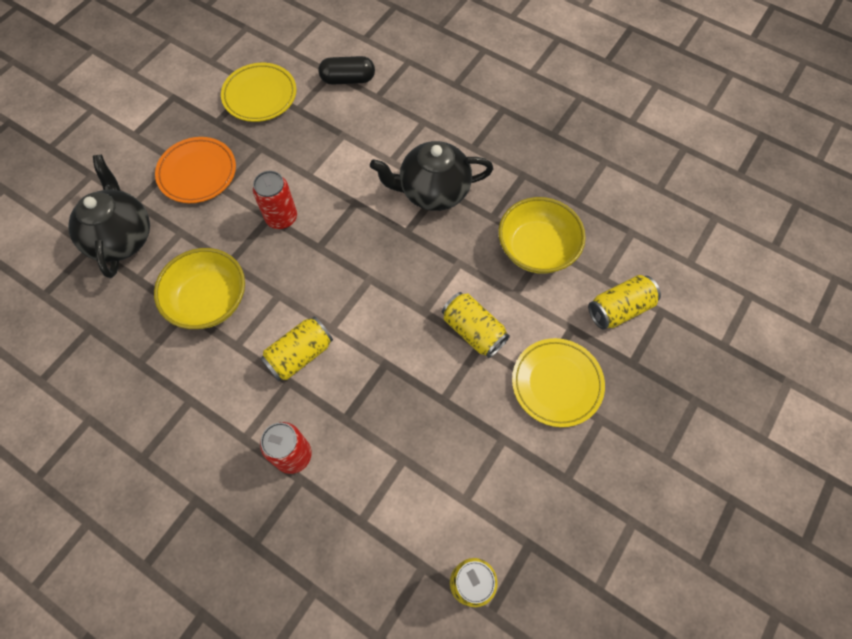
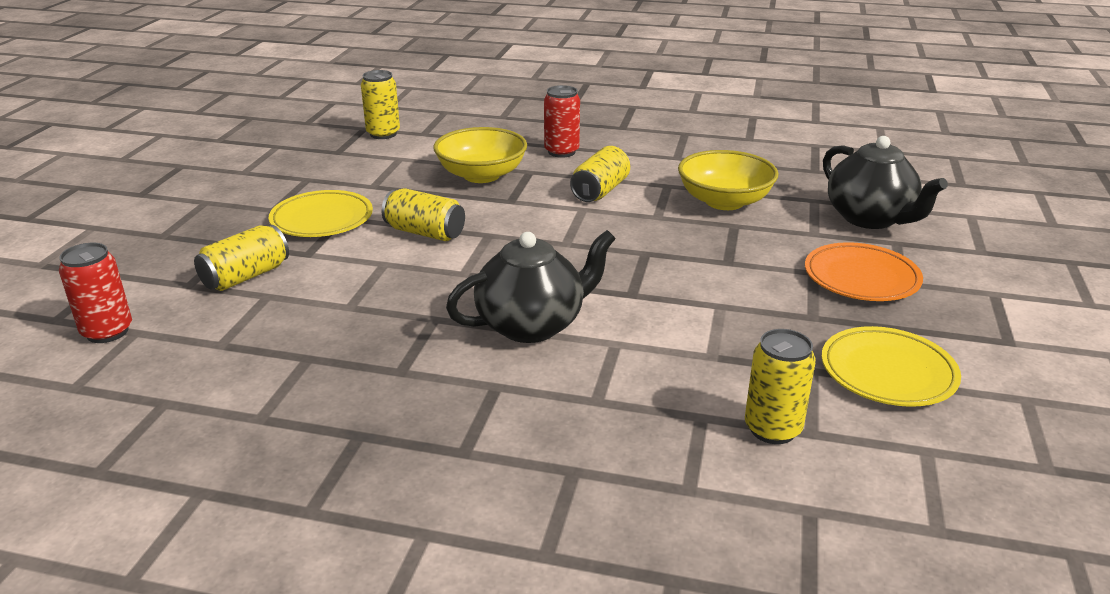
camera: 160 degrees right, 35 degrees down
(281, 218) = (712, 264): red can -> red can (107, 332)
(348, 79) = (772, 429): black capsule -> yellow can
(537, 248) = (362, 303): yellow bowl -> yellow bowl (481, 175)

